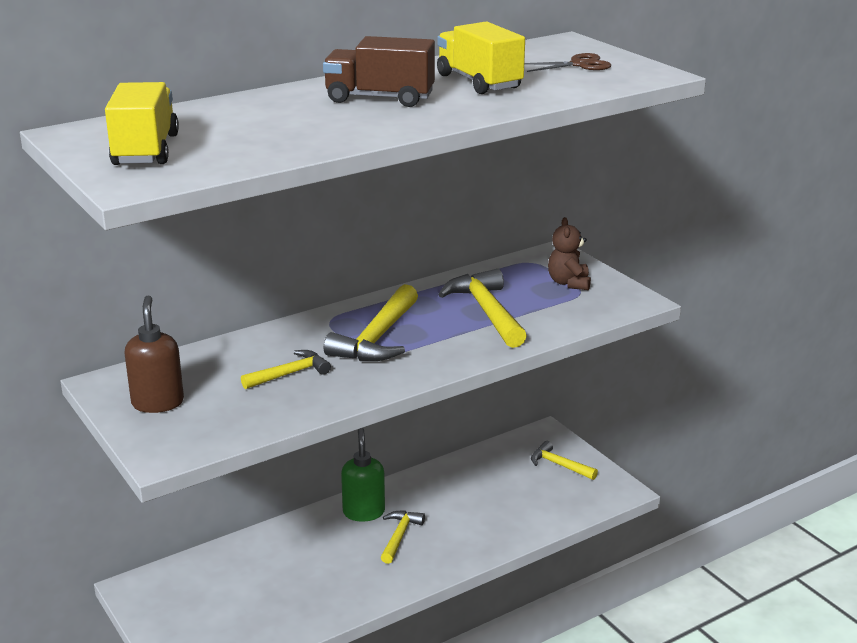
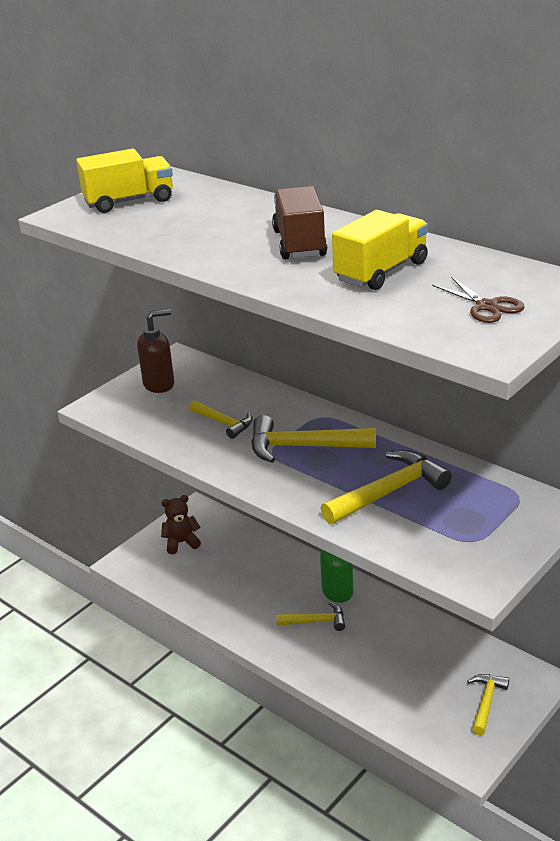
camera: 75 degrees right, 5 degrees up
(569, 283) = (488, 529): brown teddy bear -> brown teddy bear (181, 542)

